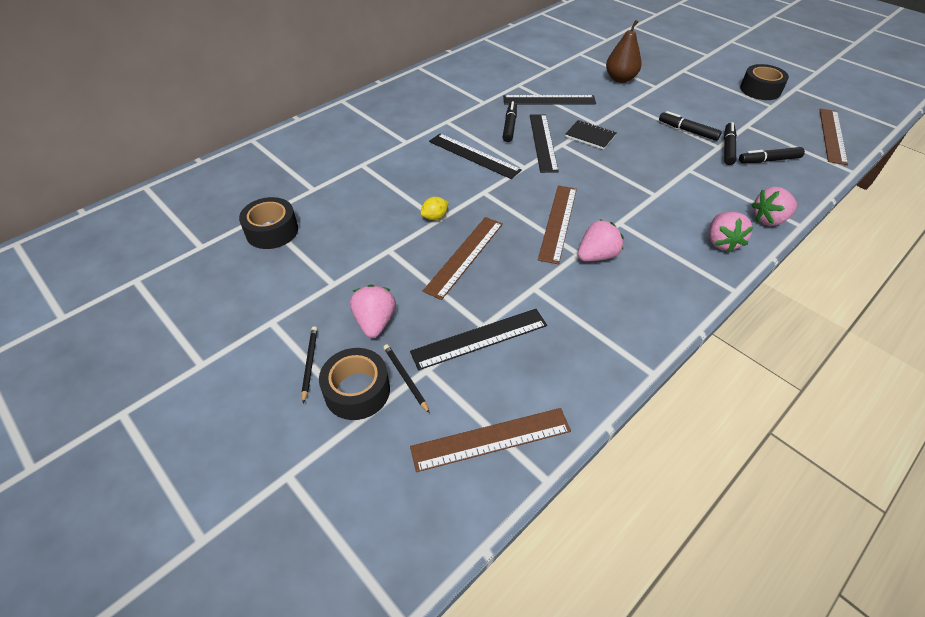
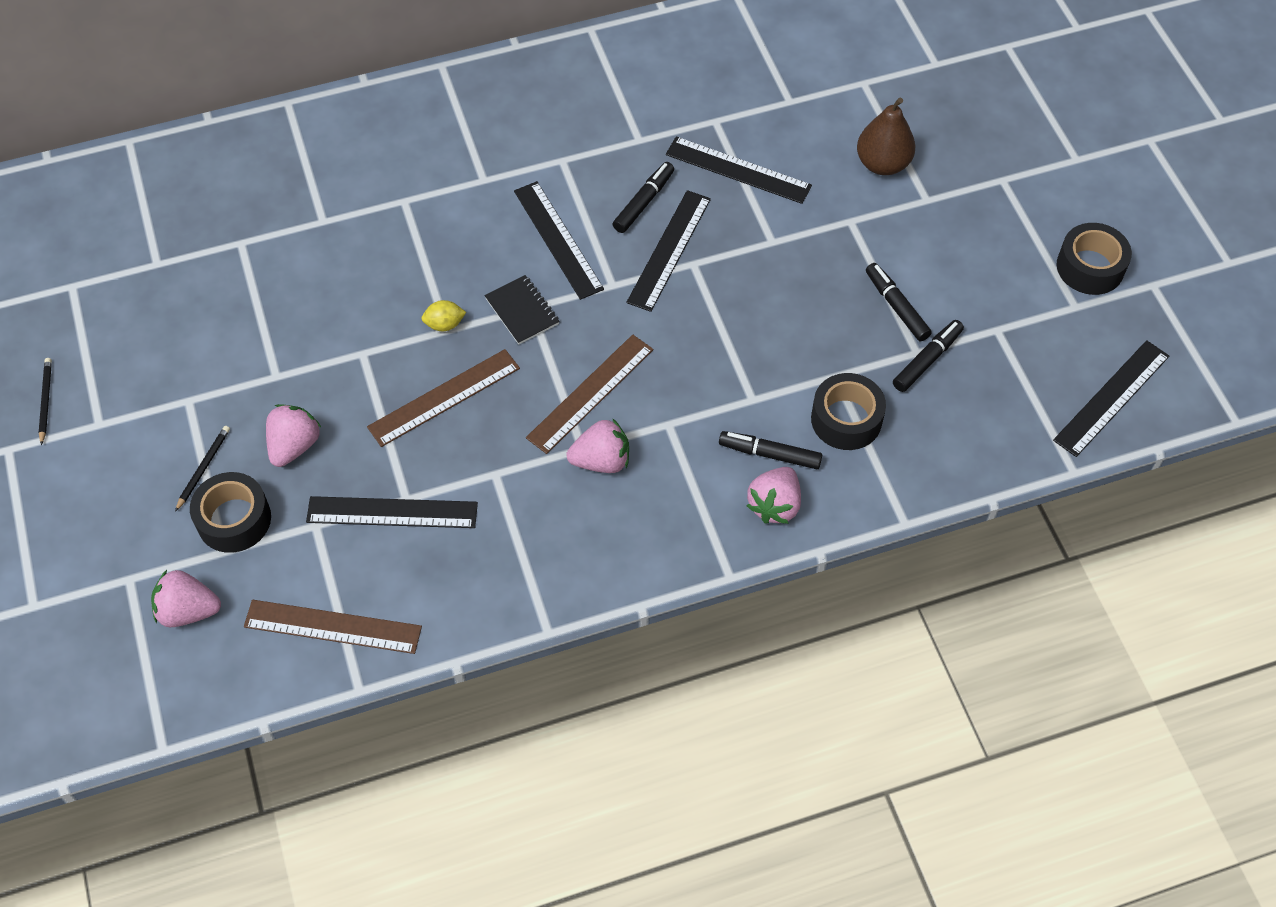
camera: 25 degrees right, 10 degrees up
(272, 231) = (244, 271): black tape -> black tape (846, 419)
(405, 378) = (288, 526): black pencil -> black pencil (45, 401)
(590, 136) = (744, 263): black notebook -> black notebook (522, 311)
(769, 160) = (967, 404): black marker -> black marker (769, 454)
(769, 219) = (870, 498): pink strawberry -> pink strawberry (188, 611)
(832, 135) = (1112, 398): brown ruler -> black ruler

